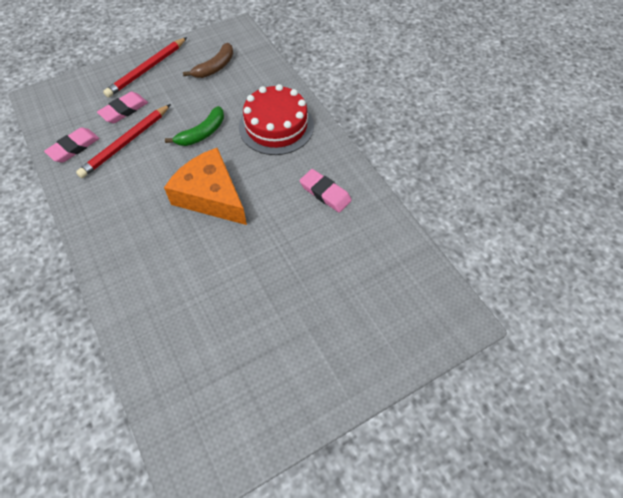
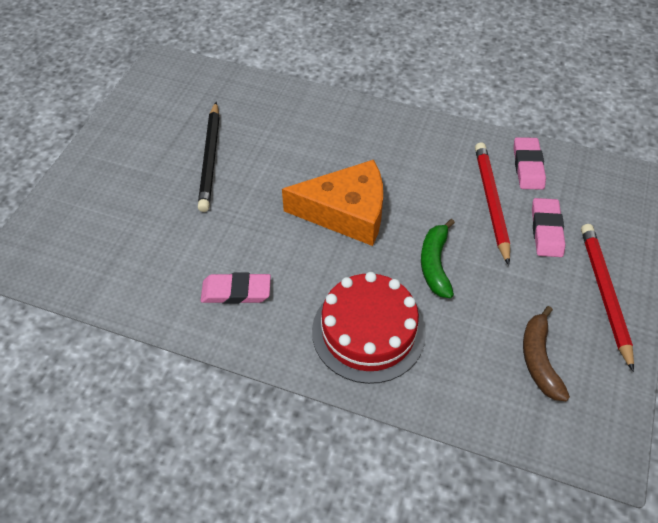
camera: 140 degrees right, 5 degrees down
(253, 308) = (210, 159): none -> black pencil

